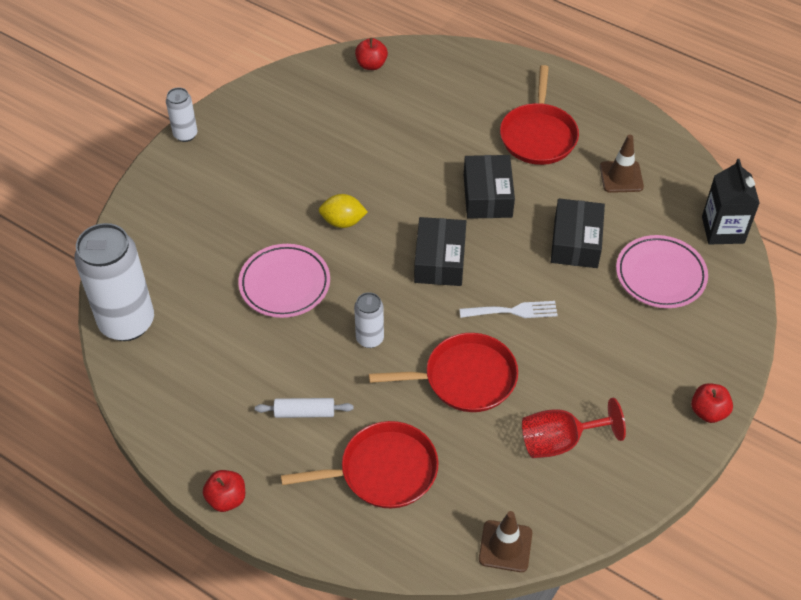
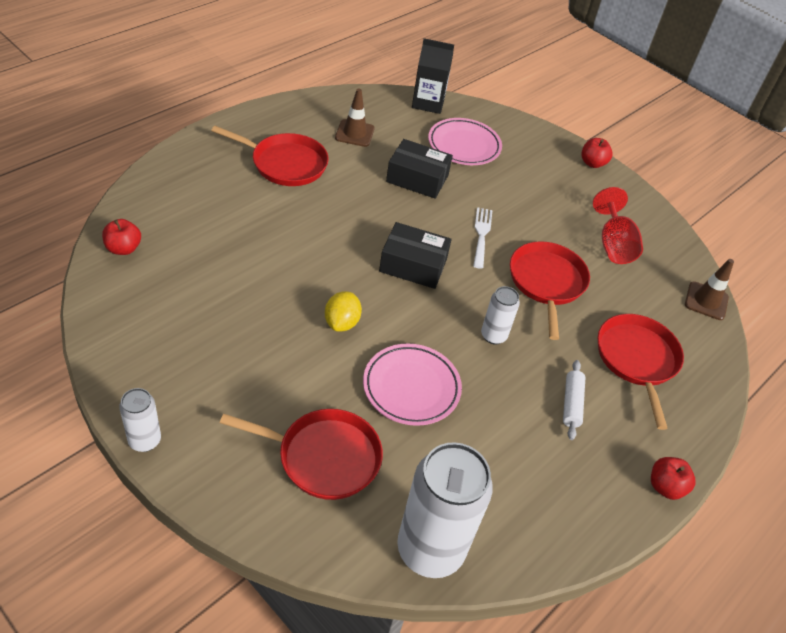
camera: 85 degrees left, 5 degrees down
(197, 240) = (324, 457): none -> red pan
(487, 196) = (346, 214): black box -> none

